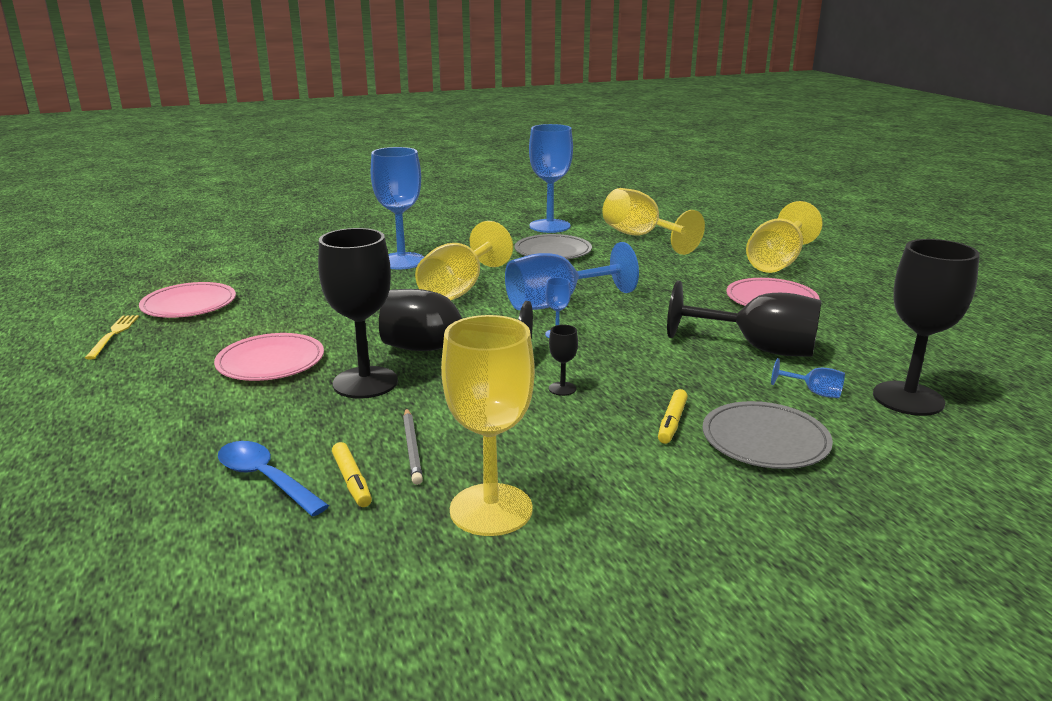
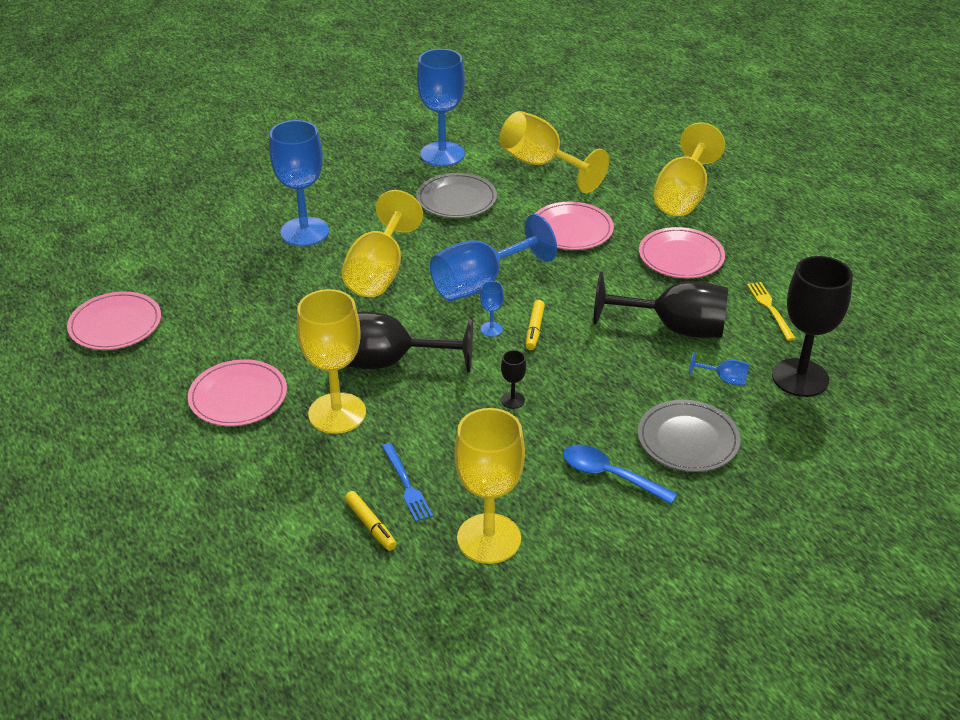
camera: 10 degrees left, 15 degrees up
(113, 335) = (65, 377): yellow fork -> yellow fork (770, 309)
(265, 479) = (299, 532): blue spoon -> blue spoon (609, 475)
(365, 382) = (337, 413): black goblet -> yellow goblet
(412, 448) = (406, 484): grey pencil -> blue fork
(660, 275) = (571, 229): none -> pink plate
(672, 422) = (611, 429): yellow marker -> yellow marker (534, 329)

